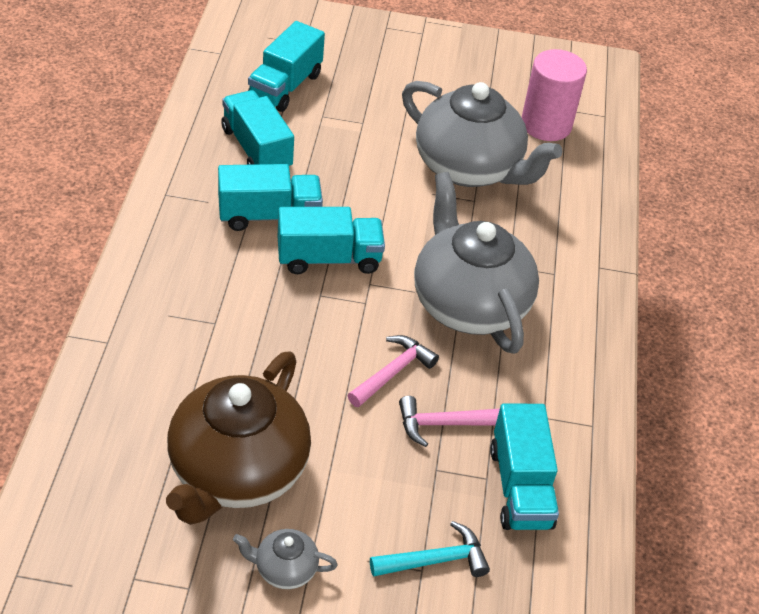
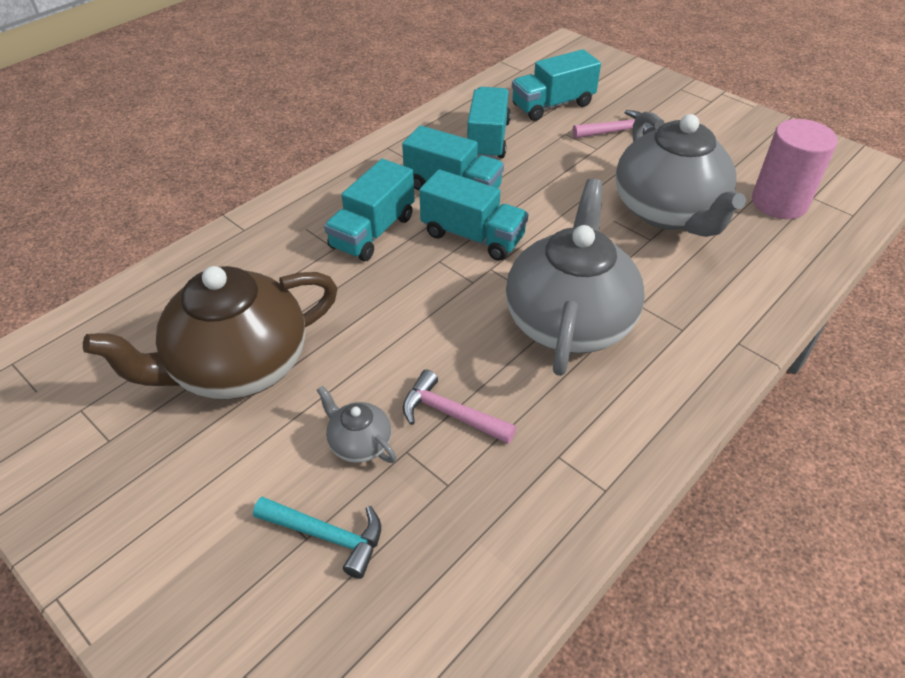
camera: 40 degrees right, 0 degrees up
(284, 569) = (193, 467): grey teapot -> grey teapot (359, 443)
(393, 372) = (444, 348): pink hammer -> pink hammer (617, 131)
(520, 487) = (474, 511): turquoise truck -> turquoise truck (373, 232)

